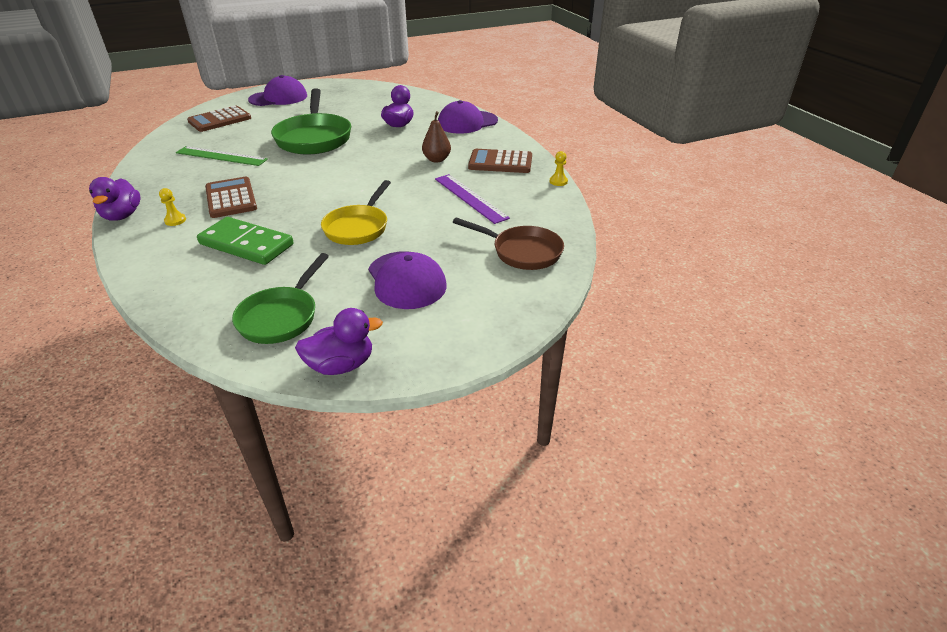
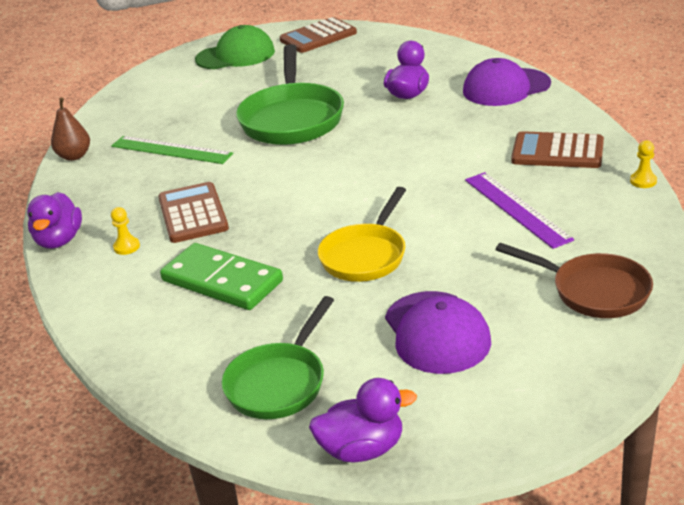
camera: 10 degrees right, 5 degrees down
(220, 120) = (161, 93): brown calculator -> brown calculator (318, 37)
(278, 98) = (235, 55): purple cap -> green cap
(436, 159) = (465, 149): brown pear -> brown pear (74, 156)

